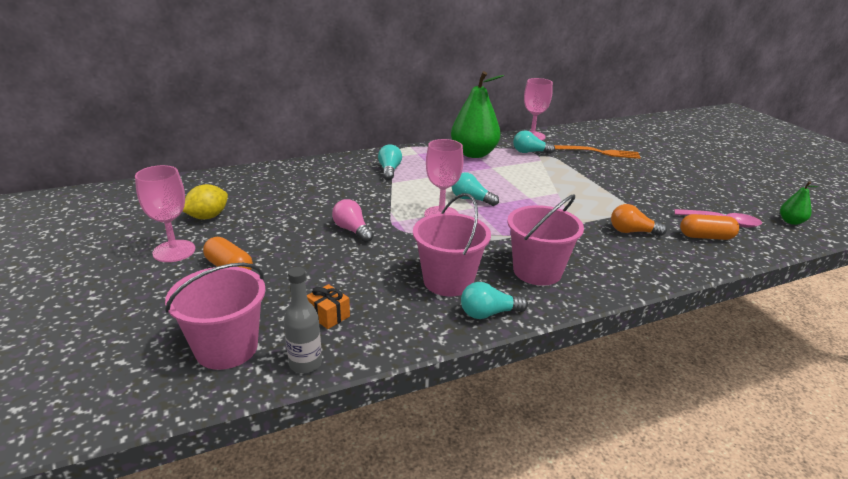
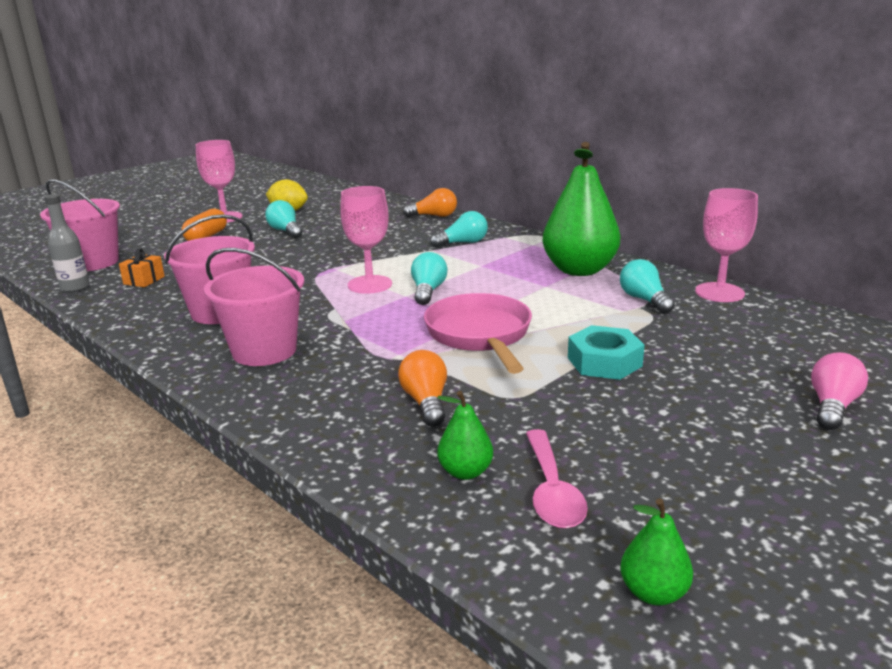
camera: 70 degrees right, 5 degrees down
(315, 166) = (434, 216): none -> orange light bulb
(352, 230) = (301, 257): pink light bulb -> pink light bulb (832, 406)
(488, 313) = (163, 339): turquoise light bulb -> turquoise light bulb (285, 231)
(552, 200) = (480, 335): none -> pink pan
(598, 152) = (735, 348): orange fork -> none
(600, 180) = (604, 362): none -> turquoise nut
(706, 237) = (465, 472): orange capsule -> green pear

